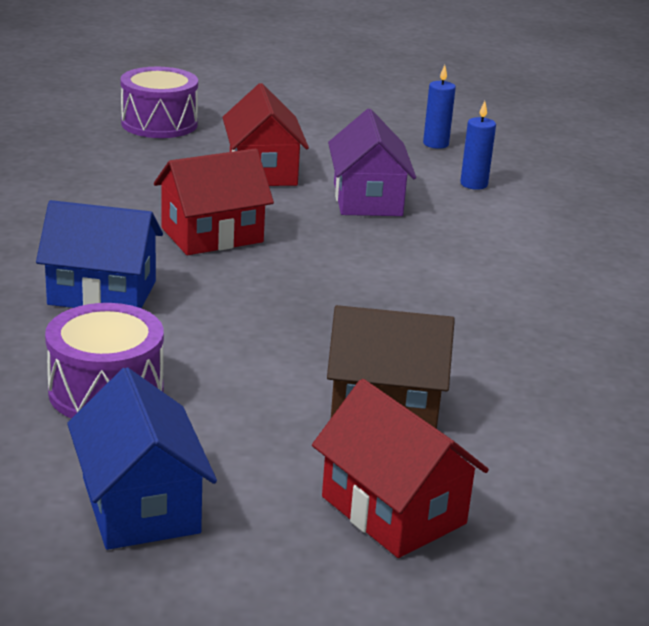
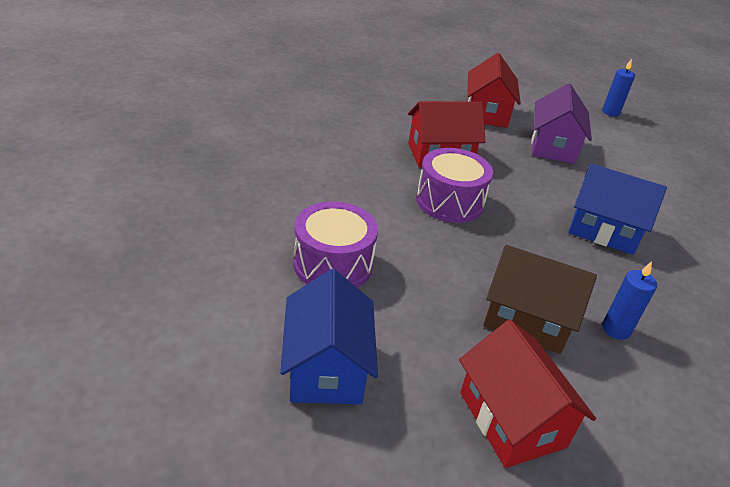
camera: 15 degrees right, 10 degrees up
(102, 293) = (354, 185): blue house -> blue house (603, 230)
(159, 123) = (429, 68): purple drum -> purple drum (449, 201)
(474, 184) = (631, 148): blue candle -> blue candle (616, 329)

